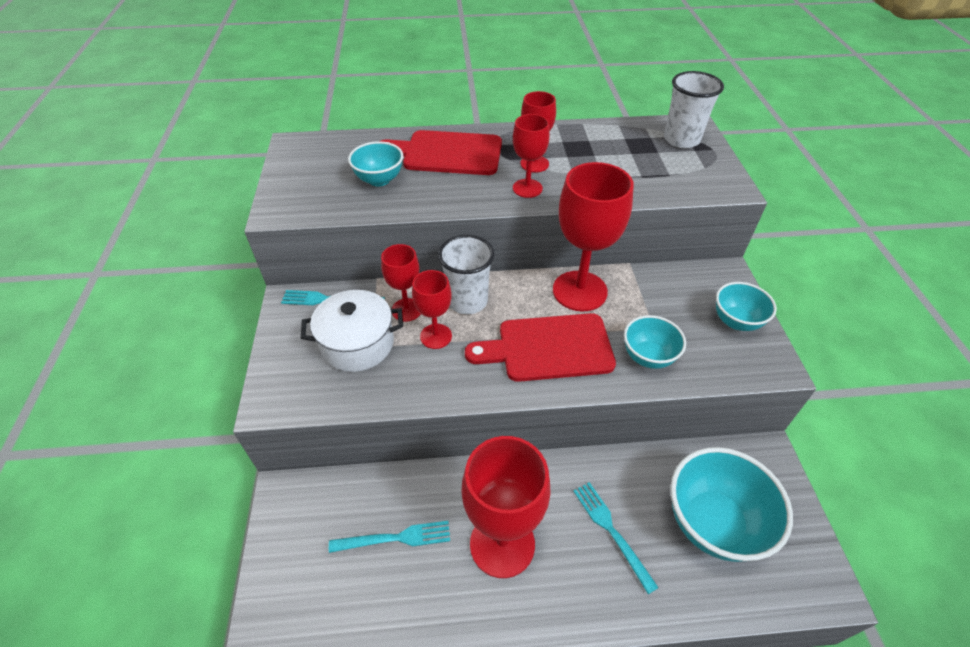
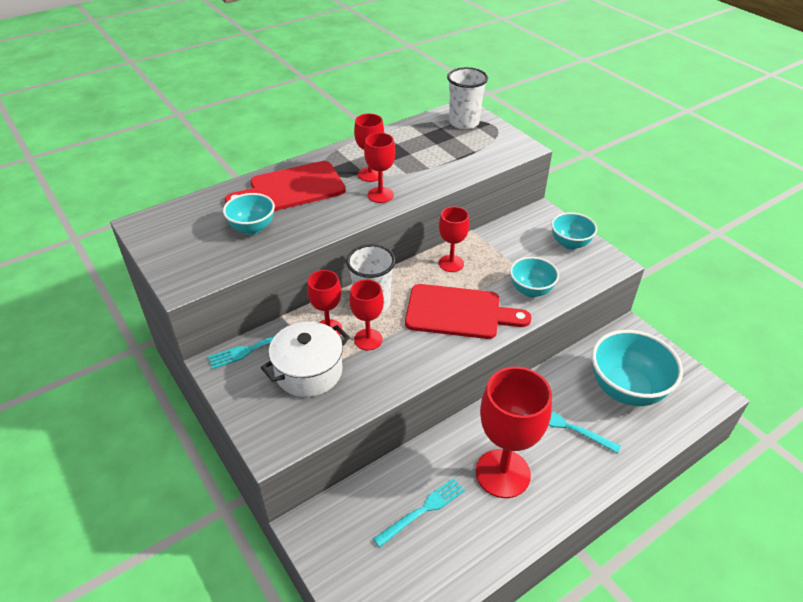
camera: 30 degrees left, 5 degrees down
(548, 348) = (459, 312): red cutting board -> red cutting board turned 135 degrees counterclockwise
(579, 291) = (451, 263): red goblet -> red goblet, size x0.54

